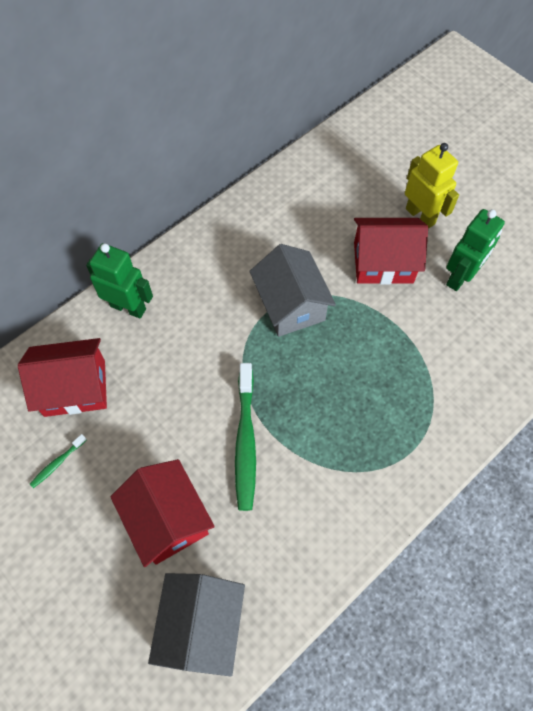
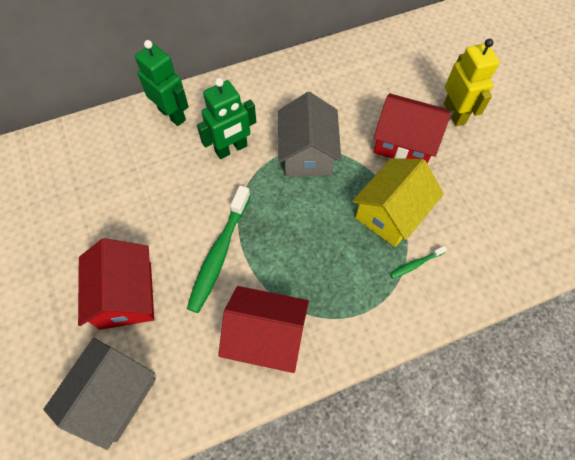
camera: 20 degrees right, 0 degrees up
(57, 463) = (60, 219): green toothbrush -> green toothbrush (415, 264)
(75, 388) = (101, 164): red house -> red house (266, 336)
(399, 341) = (391, 213): none -> yellow house
(460, 277) = (470, 176): green robot -> green robot (231, 149)

